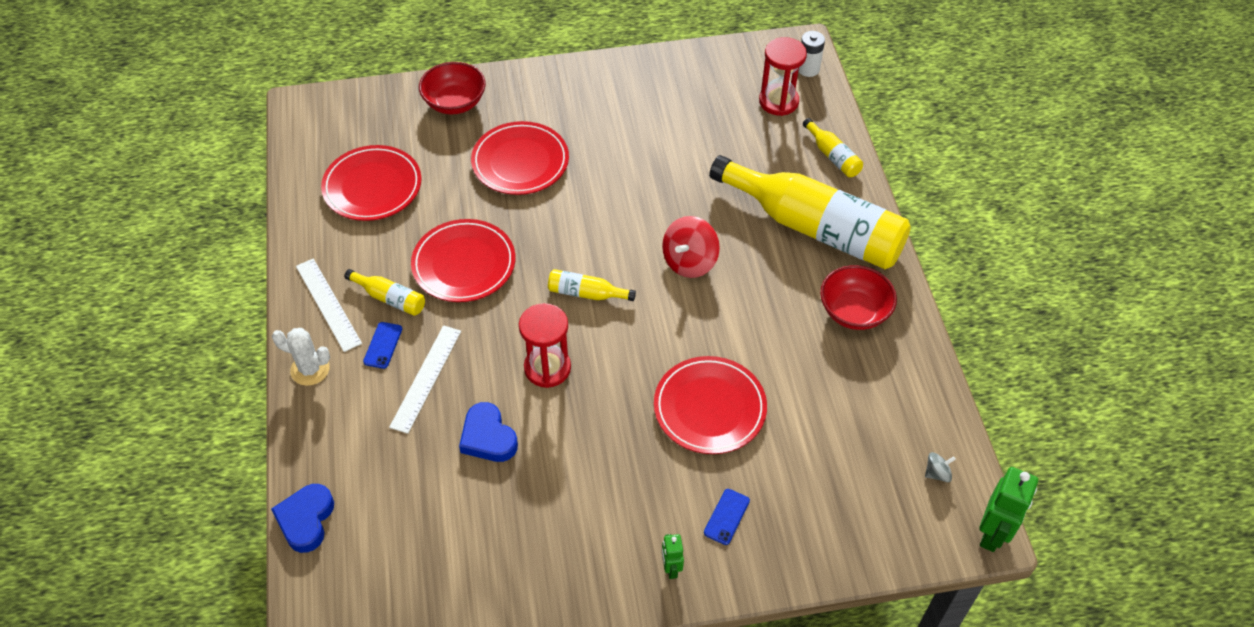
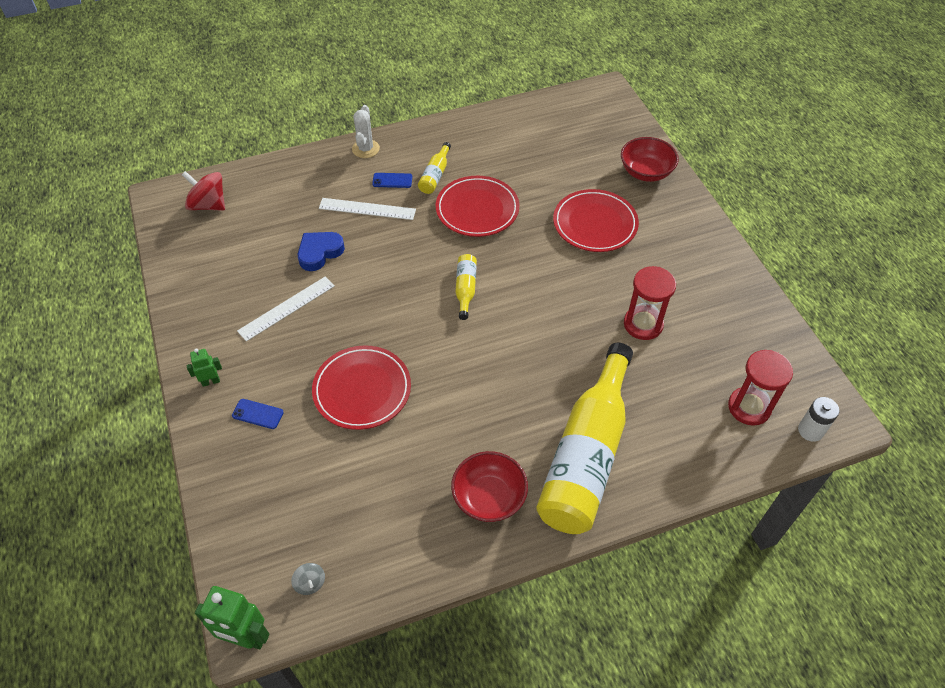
camera: 80 degrees right, 0 degrees up
(306, 520) = (247, 173): blue heart -> none
(328, 304) = (423, 145): white ruler -> white ruler (286, 308)
(372, 187) = (539, 144): red plate -> none
(547, 368) = (386, 276): red hourglass -> red hourglass (643, 324)
(689, 261) = (517, 356): red spinning top -> red spinning top (208, 205)
(832, 156) = (690, 464): yellow bottle -> none

